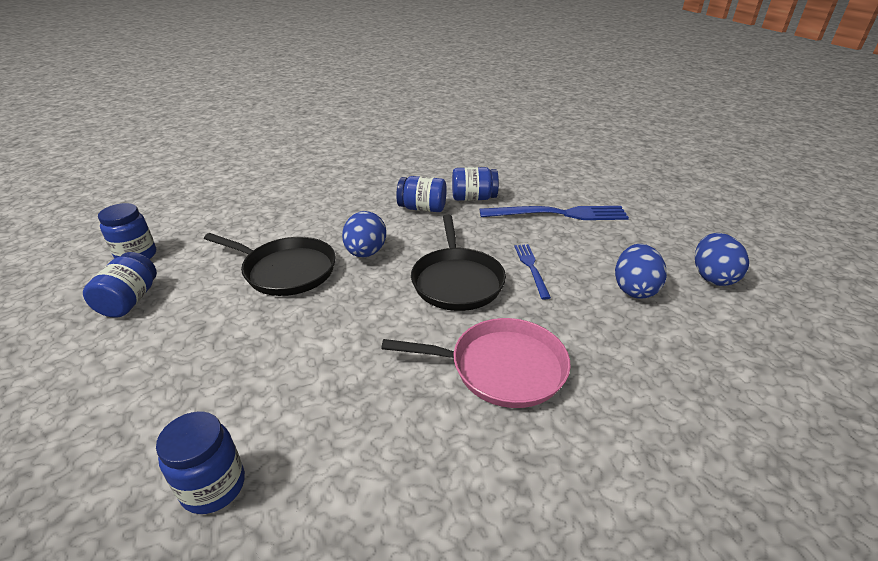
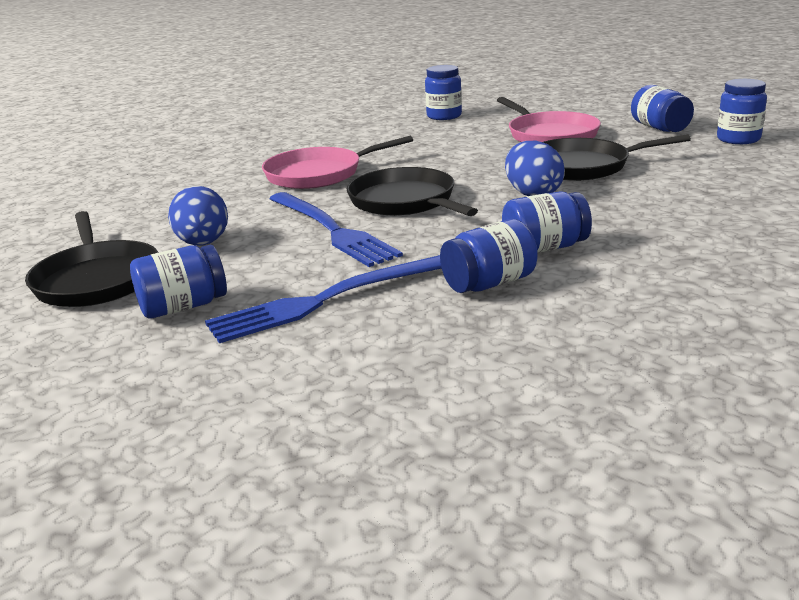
camera: 155 degrees right, 10 degrees down
(215, 339) = (550, 135): none -> pink pan
(531, 268) = (331, 230): blue fork -> blue fork, size x1.87
(642, 234) = (183, 307): none -> blue jar
(712, 277) = (96, 279): blue egg -> black pan

